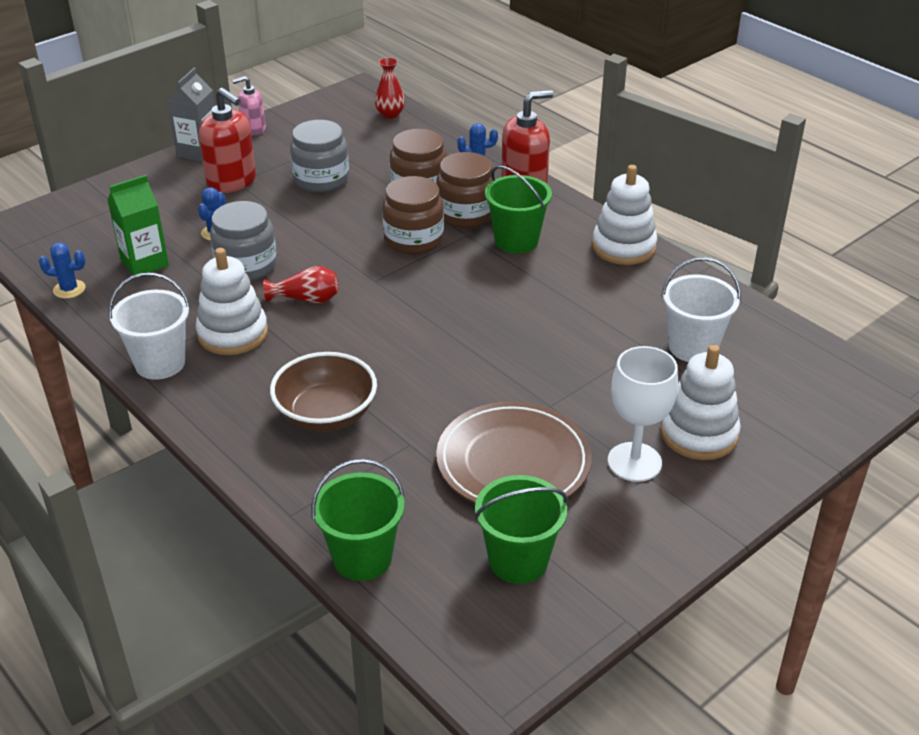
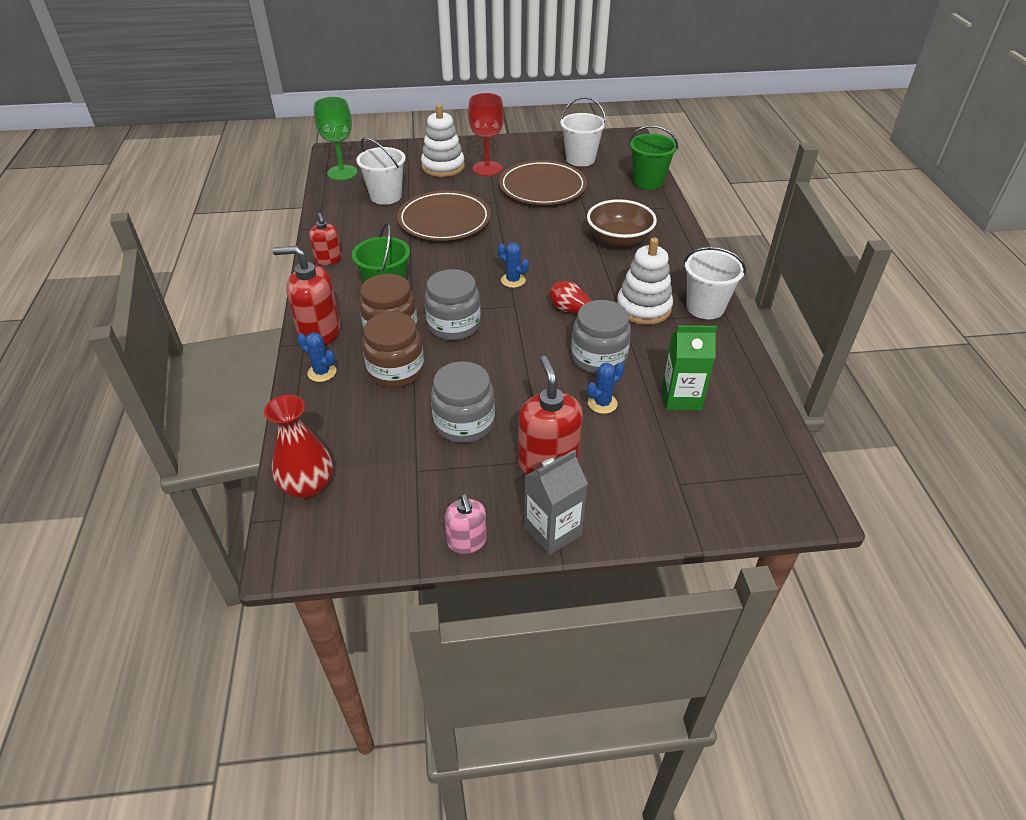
camera: 145 degrees left, 5 degrees up
(69, 289) = (756, 398): blue cactus -> blue cactus (513, 280)
(253, 129) = (467, 541): pink soap dispenser -> pink soap dispenser turned 60 degrees clockwise
(390, 114) = (308, 486): red vase -> red vase, size x1.50
(413, 239) = (454, 325): brown jar -> grey jar
(518, 560) = (580, 159): green bucket -> white bucket
(573, 345) = (444, 220): none -> brown plate
(623, 247) = (328, 259): white stacking toy -> red soap dispenser
(634, 462) = (487, 168): white goblet -> red goblet
(805, 357) = (342, 173): none -> green goblet

